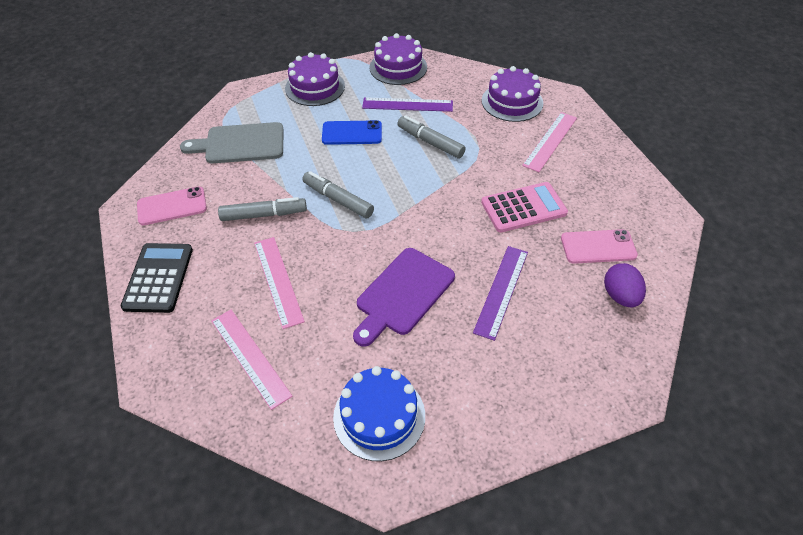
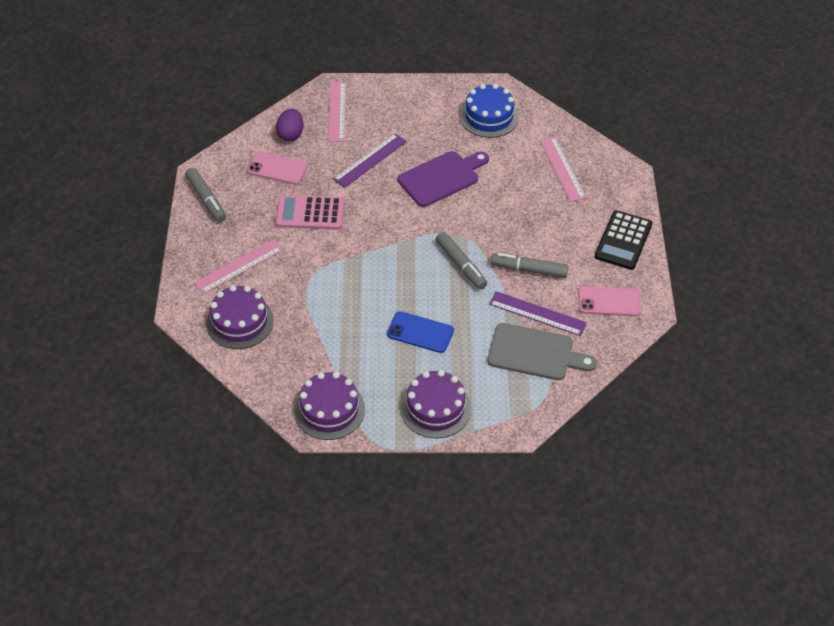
camera: 160 degrees left, 0 degrees up
(278, 281) = (530, 212): pink ruler -> pink ruler (337, 111)
(407, 105) = (347, 351): purple ruler -> purple ruler (537, 313)
(430, 142) = (350, 299): grey marker -> grey marker (206, 199)

